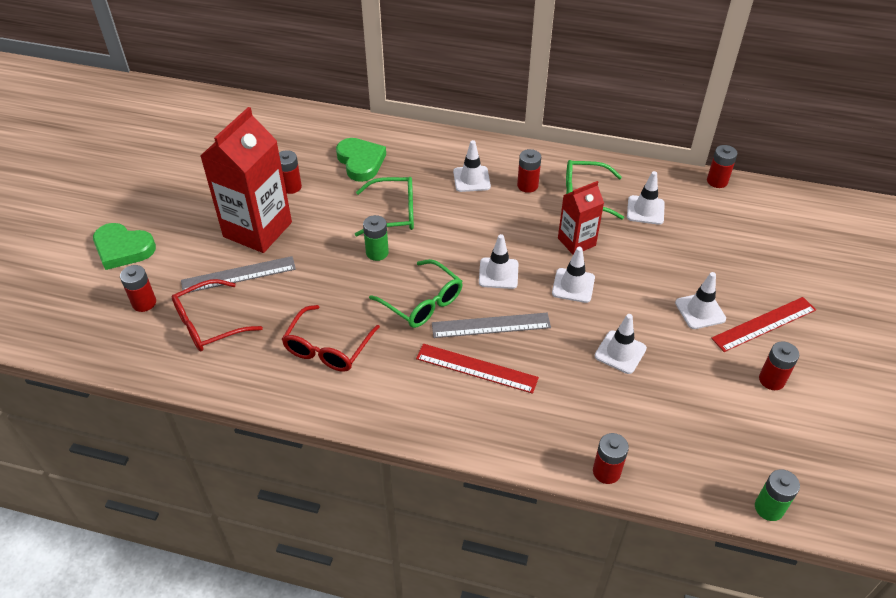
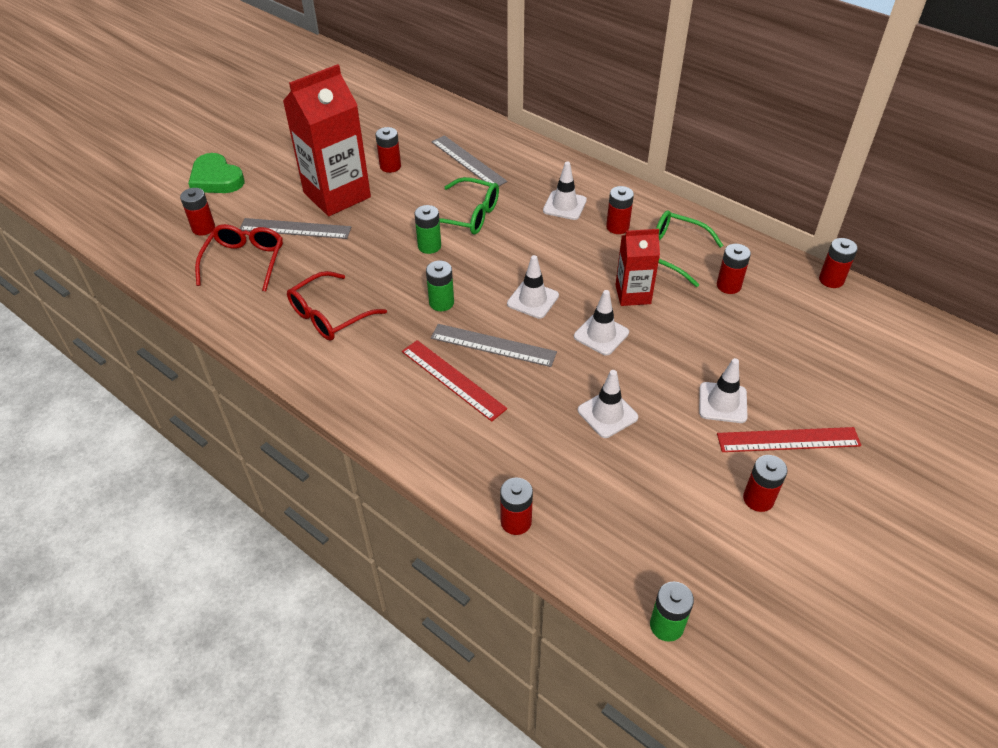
camera: 25 degrees right, 0 degrees up
(210, 323) = (244, 262): red glasses -> red glasses turned 105 degrees clockwise
(360, 162) = (468, 161): green heart -> grey ruler
(422, 302) = (441, 303): green glasses -> green battery
(645, 210) = (728, 285): white traffic cone -> red battery

